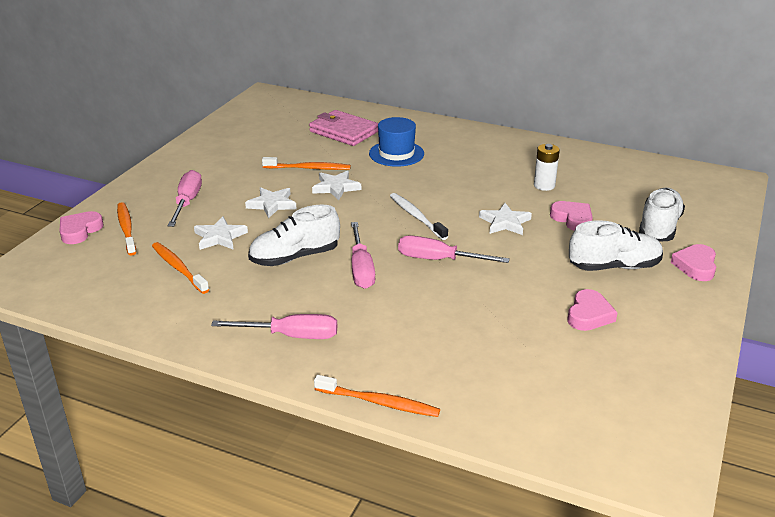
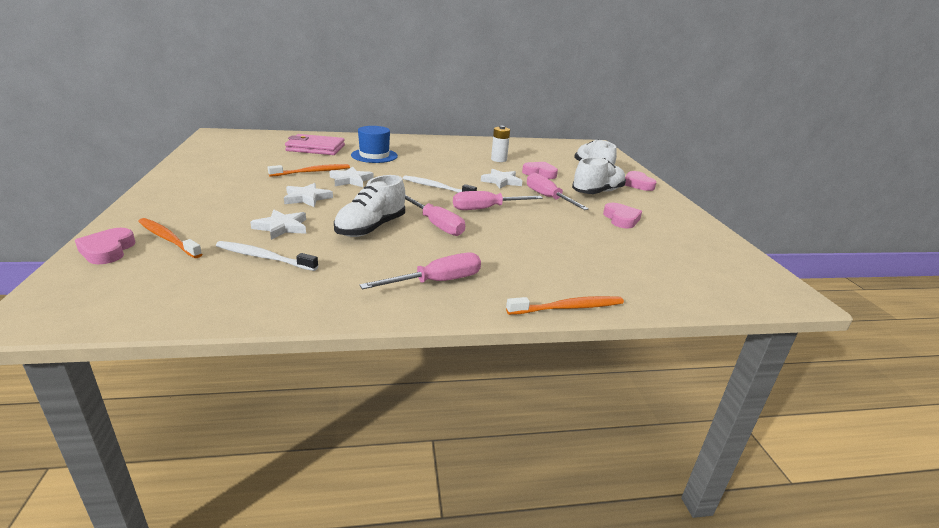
camera: 35 degrees left, 5 degrees down
(178, 268) = (264, 257): orange toothbrush -> white toothbrush
(187, 202) = (218, 209): pink screwdriver -> pink screwdriver (548, 198)

